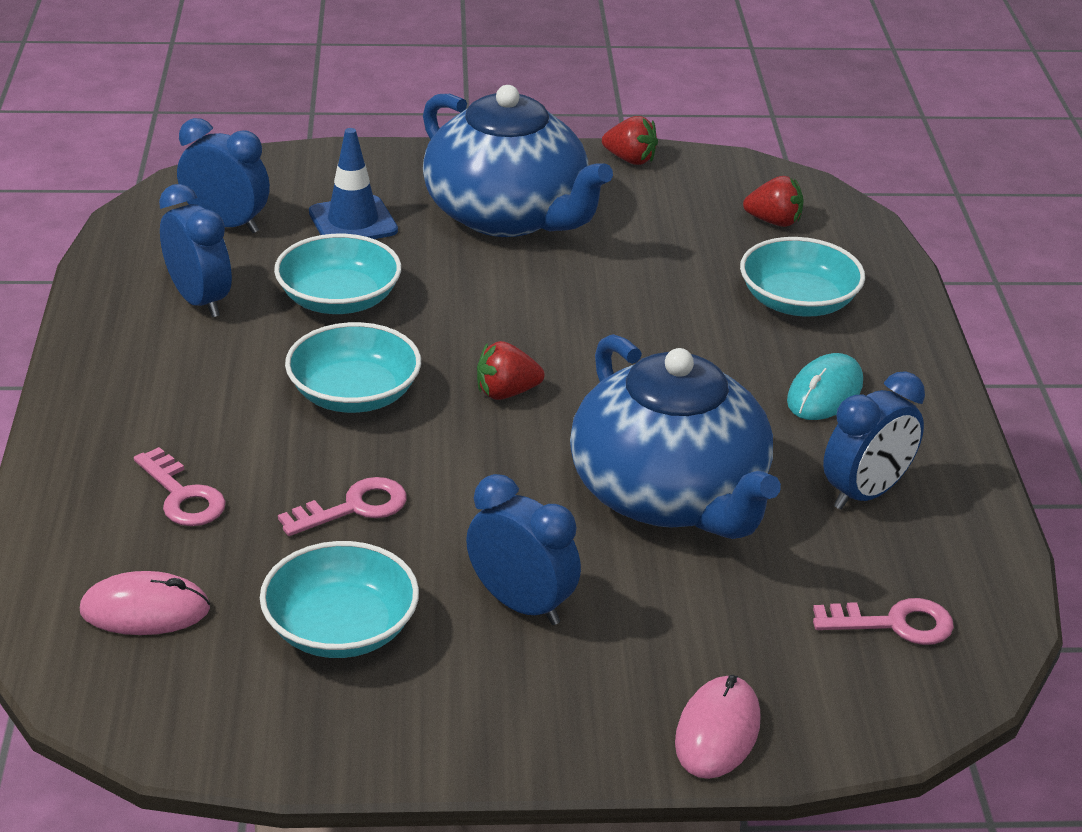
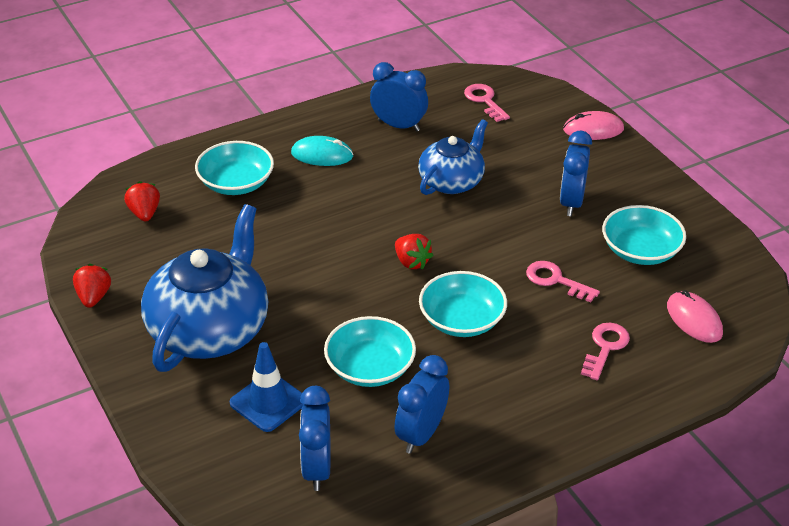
camera: 115 degrees left, 5 degrees up
(670, 495) = (452, 181): blue teapot -> blue teapot, size x0.60

